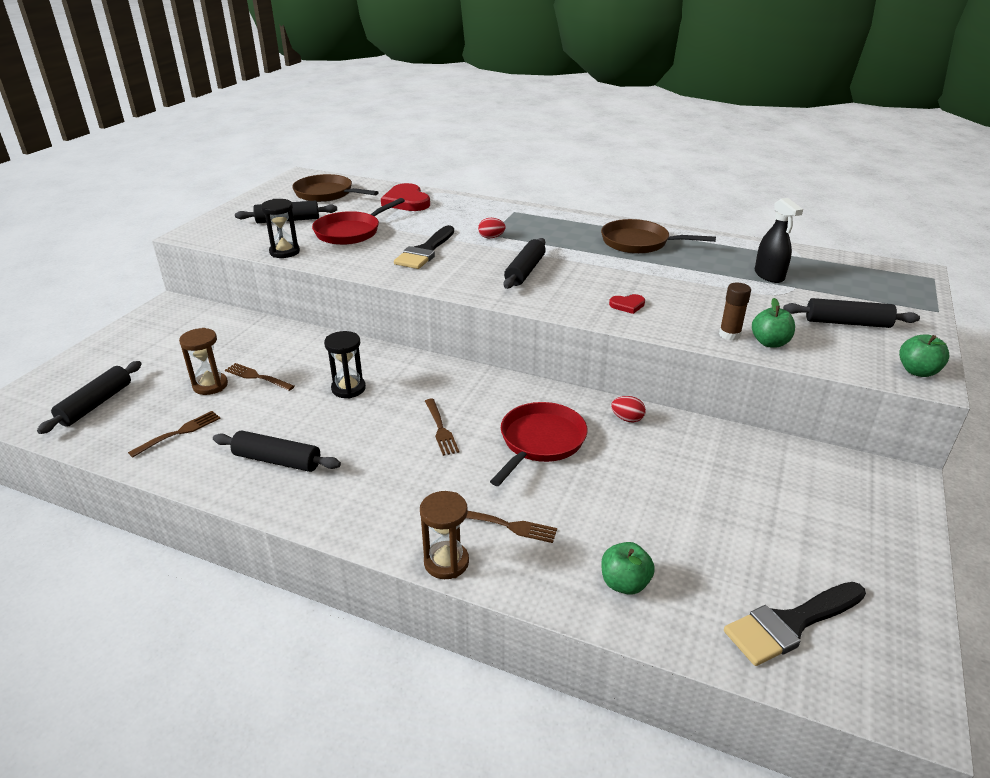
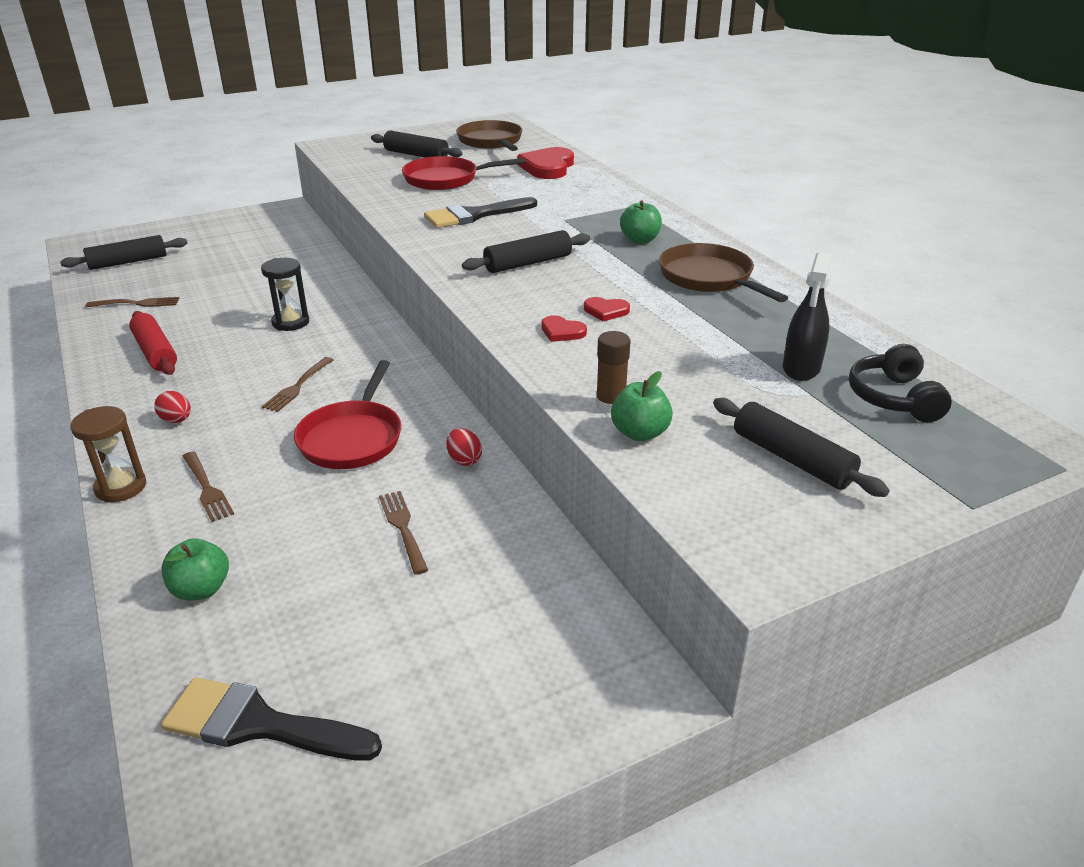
camera: 40 degrees right, 0 degrees up
(210, 385) = (210, 278): brown hourglass -> none
(258, 377) = (248, 286): brown fork -> brown fork (403, 528)
(277, 460) = (155, 352): black rolling pin -> red rolling pin
(284, 252) = (363, 180): black hourglass -> none
(491, 237) = (560, 222): red egg -> red egg (176, 420)
(540, 442) = (352, 438): red pan -> red pan turned 120 degrees clockwise
(625, 283) = (606, 311): none -> red heart
(828, 274) = (893, 398): none -> black headphones
(917, 371) = (766, 553): green apple -> green apple (640, 240)

